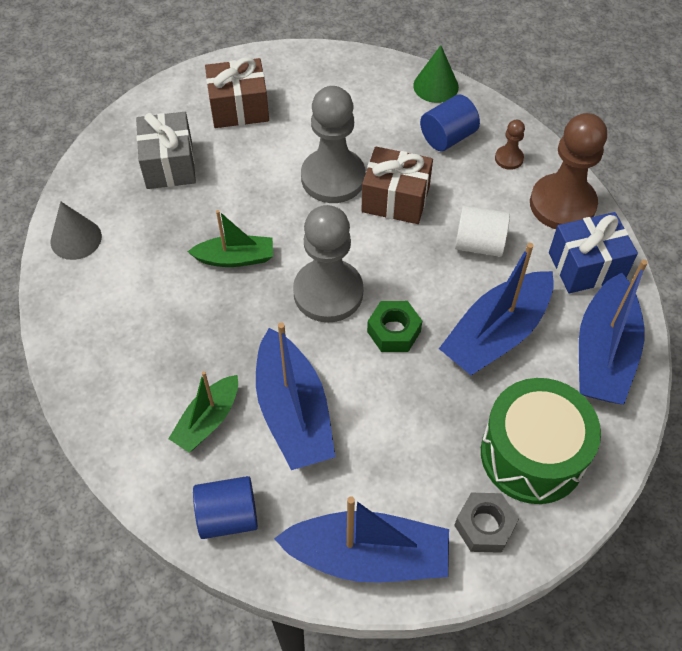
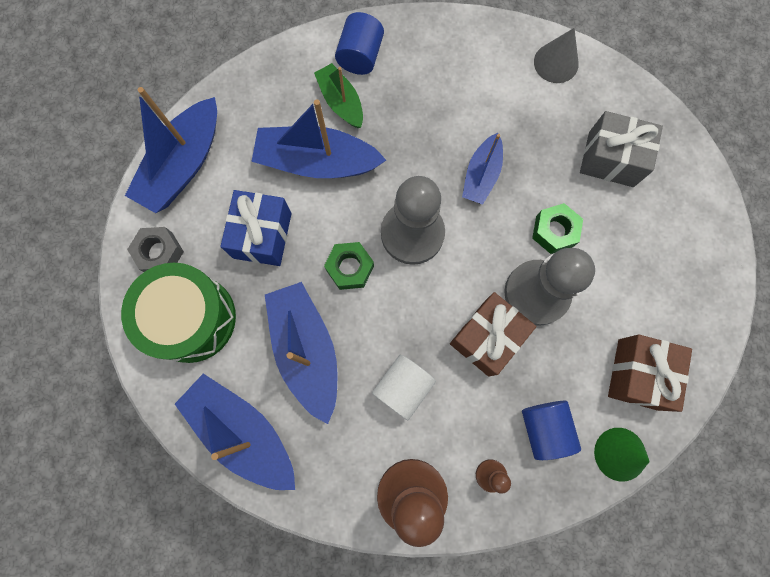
camera: 115 degrees right, 20 degrees up
(228, 516) = (261, 89): blue cylinder -> blue cylinder (360, 56)
(235, 258) = (481, 175): green boat -> blue boat
(239, 108) = (661, 245): brown gift -> brown gift (638, 374)
(265, 183) = (554, 231): none -> green nut
(586, 266) = (333, 473): blue gift -> blue gift (262, 235)

